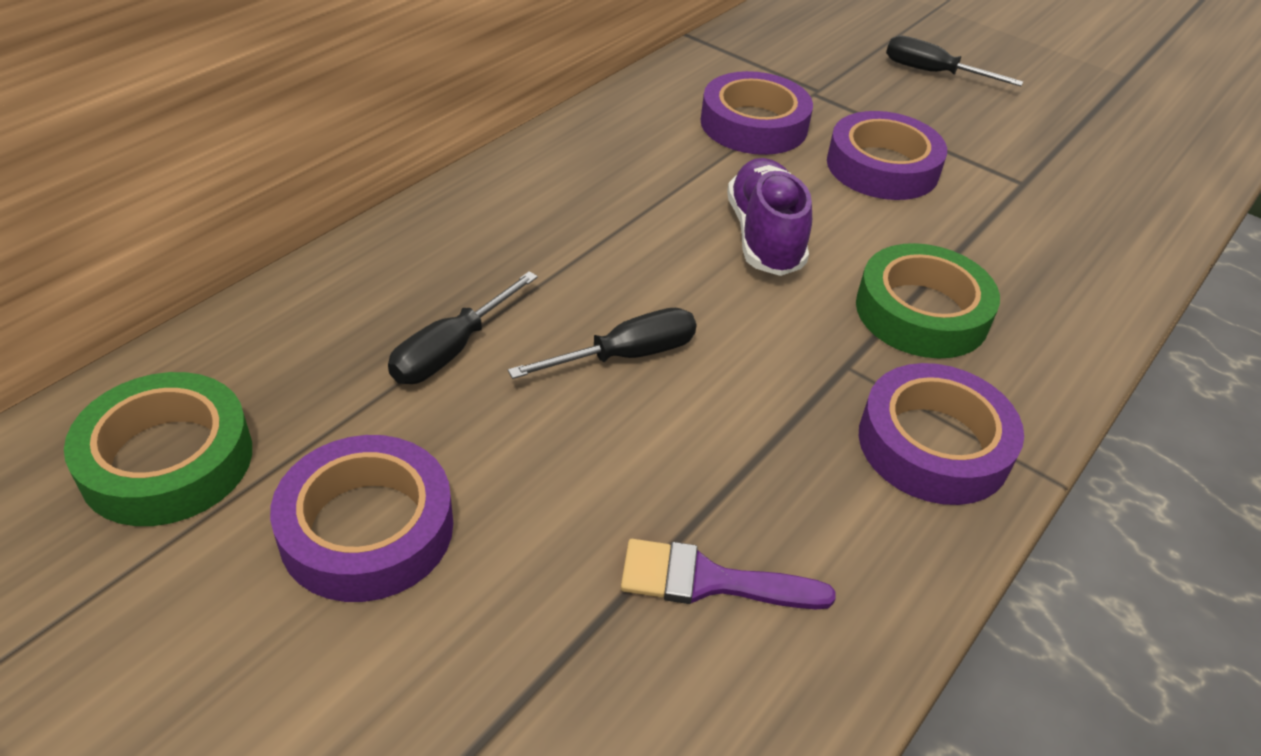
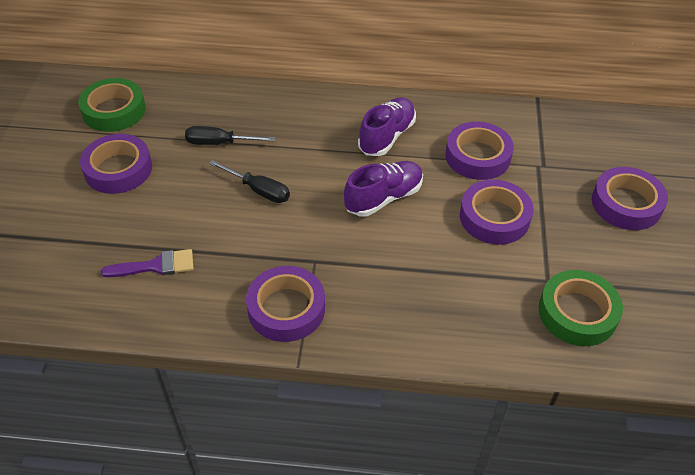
camera: 60 degrees right, 5 degrees up
(634, 174) = (387, 136): none -> purple shoe
(708, 581) = (156, 266): purple brush -> purple brush turned 105 degrees clockwise
(921, 312) = (380, 274): green tape -> green tape (577, 313)
(932, 73) = (626, 204): black screwdriver -> purple tape

